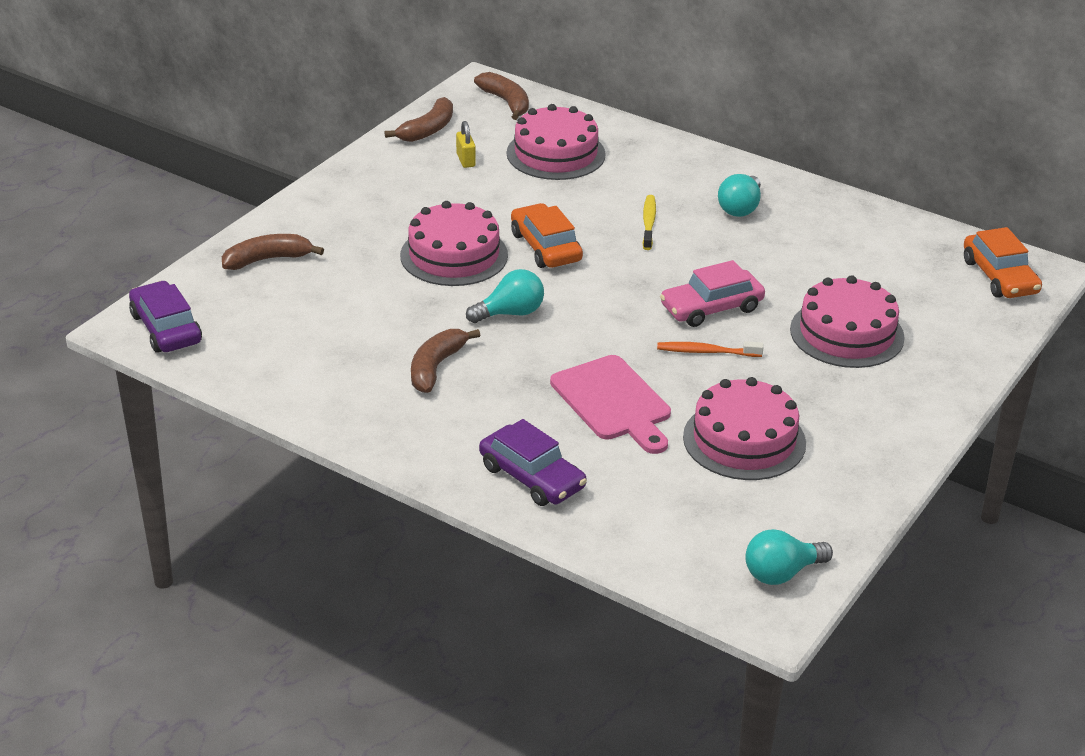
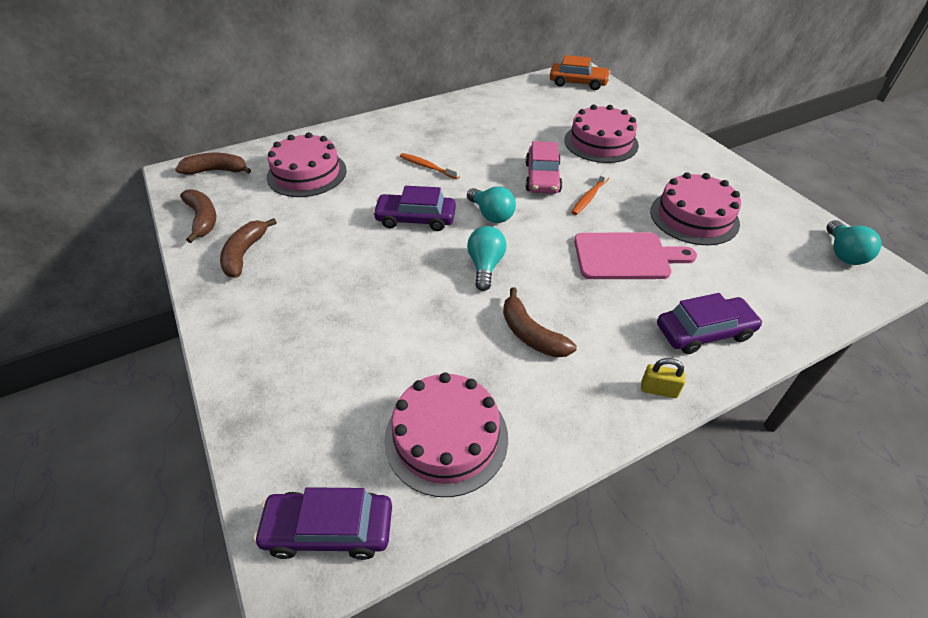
camera: 60 degrees left, 10 degrees up
(267, 259) = (283, 390): brown banana -> brown banana (244, 254)
(454, 255) = (385, 267): pink cake -> pink cake (446, 437)
(466, 160) = (266, 215): yellow padlock -> yellow padlock (658, 390)
(546, 247) = (416, 219): orange car -> purple car
(648, 223) = (428, 167): yellow toothbrush -> orange toothbrush
(740, 208) = (444, 130): turquoise light bulb -> turquoise light bulb (491, 215)

